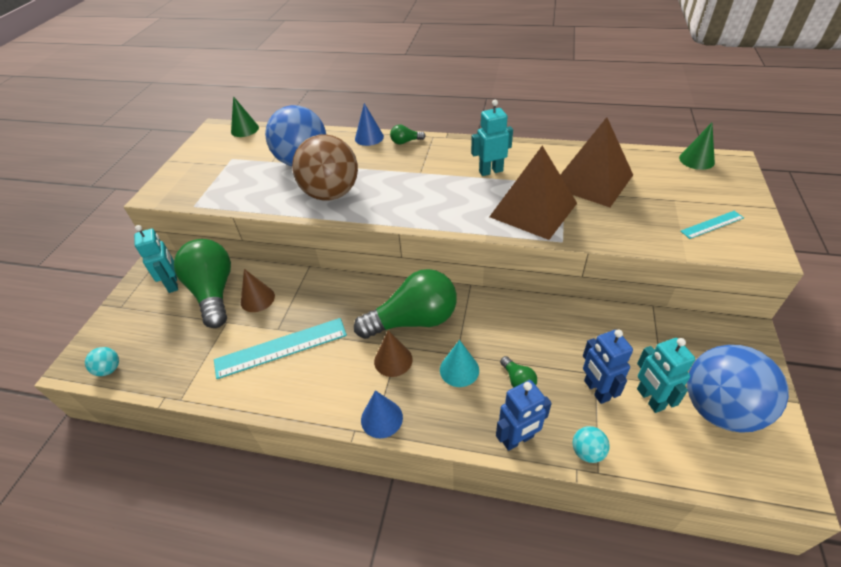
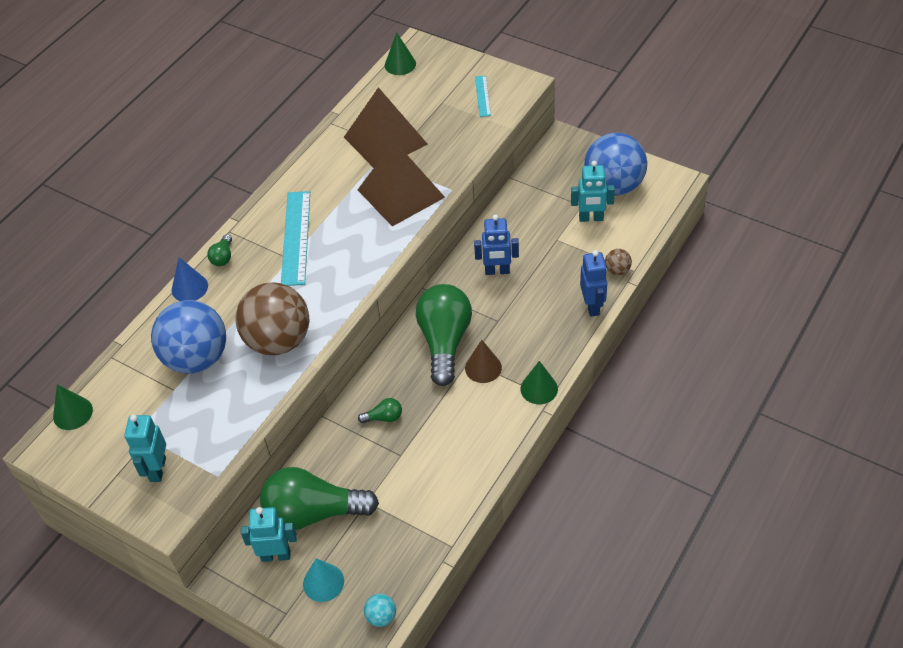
camera: 70 degrees left, 5 degrees up
(257, 299) = (347, 469): brown cone -> none
(281, 348) = (427, 454): turquoise ruler -> turquoise ruler (296, 237)
(381, 418) = (539, 388): blue cone -> green cone
(459, 369) = (514, 323): turquoise cone -> turquoise cone (323, 582)
(490, 171) = (324, 204): turquoise robot -> turquoise robot (157, 469)
(518, 381) = (542, 289): green light bulb -> green light bulb (384, 417)
(587, 452) = (617, 270): turquoise ball -> brown ball
(596, 390) = (571, 245): blue robot -> blue robot (497, 271)

